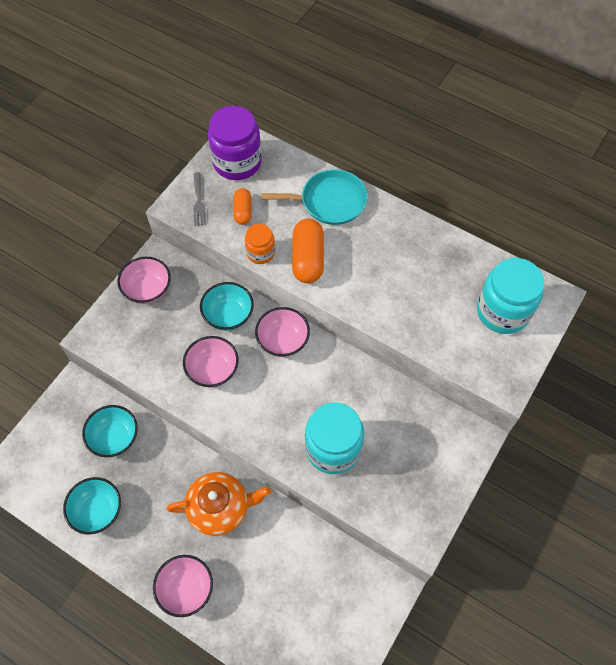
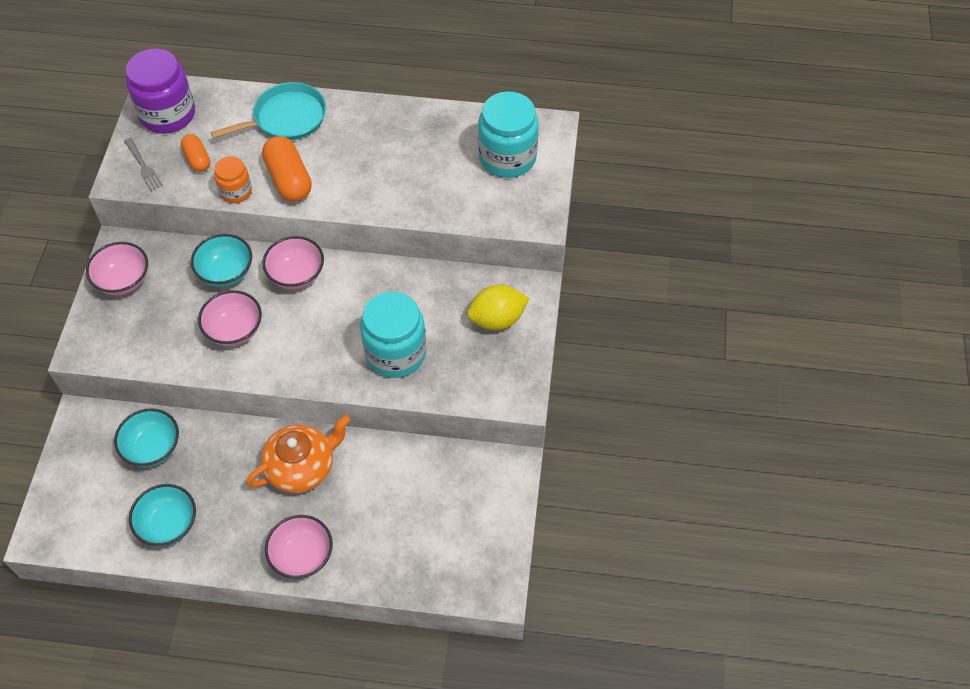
camera: 25 degrees left, 5 degrees down
(432, 454) = (497, 319): none -> yellow lemon

